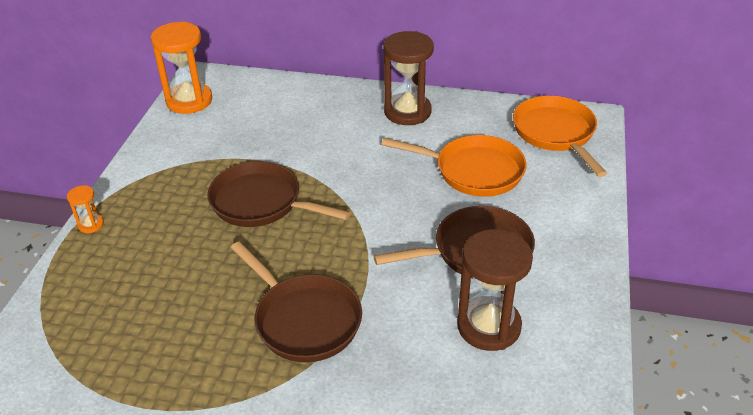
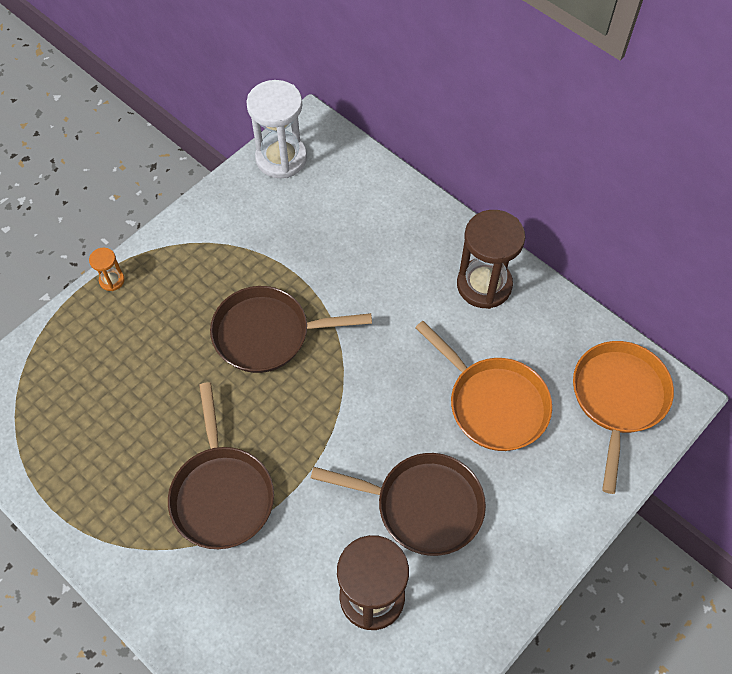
camera: 30 degrees right, 20 degrees up
(189, 101) = (281, 158): orange hourglass -> white hourglass
(261, 203) = (268, 334): brown pan -> brown pan turned 60 degrees counterclockwise

